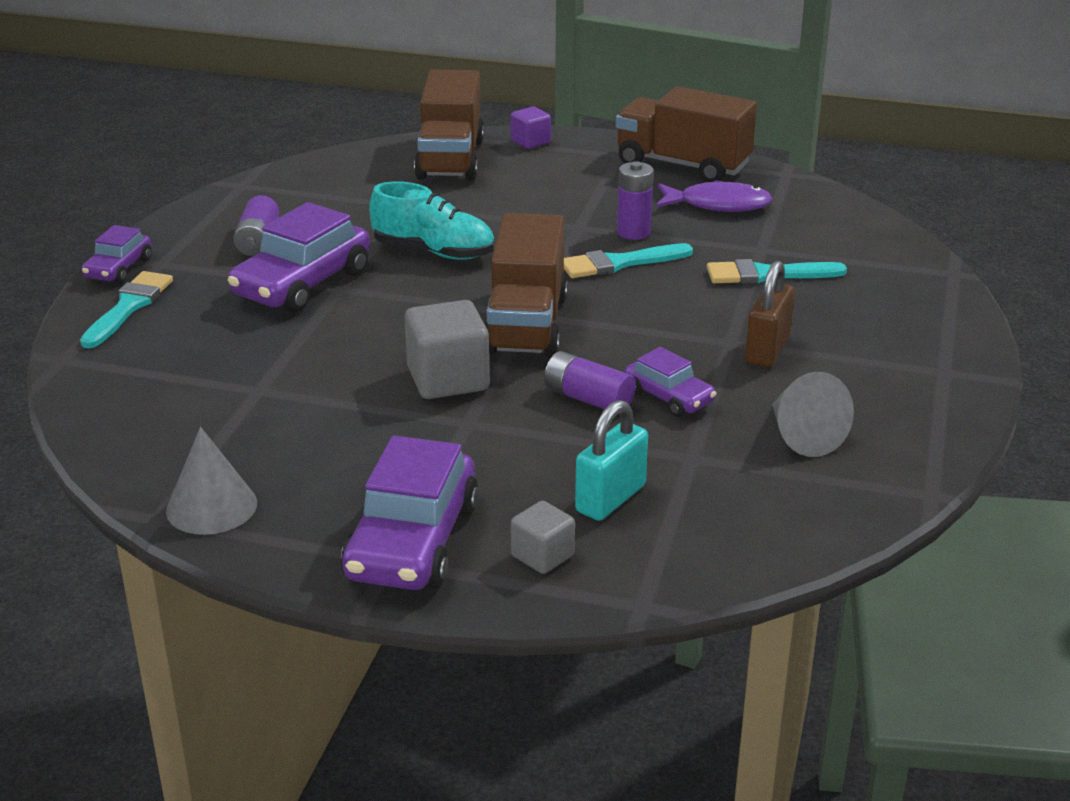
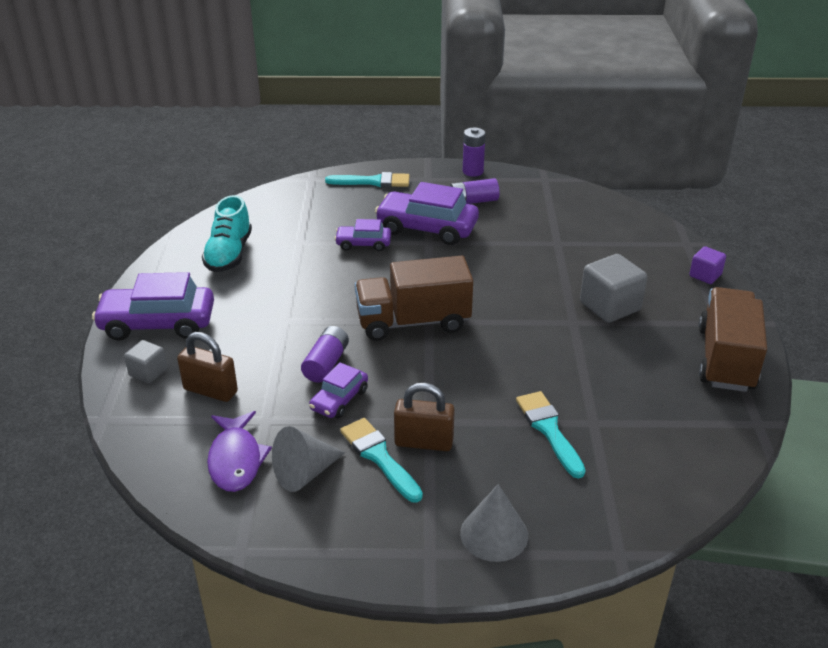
camera: 75 degrees right, 5 degrees up
(118, 268) = (415, 168): purple car -> purple car (363, 244)
(211, 506) = (182, 254): grey cone -> grey cone (494, 534)
(433, 252) = (496, 266): turquoise shoe -> turquoise shoe (229, 254)
(448, 379) = (332, 303): grey cube -> grey cube (610, 306)
(450, 159) = (644, 246): brown truck -> none
(610, 498) = (210, 390): turquoise padlock -> brown padlock
(619, 263) = (525, 350): turquoise brush -> turquoise brush (379, 457)
(633, 232) = (580, 349): purple battery -> purple battery (473, 171)
(718, 205) = (661, 388): purple fish -> purple fish (236, 460)

